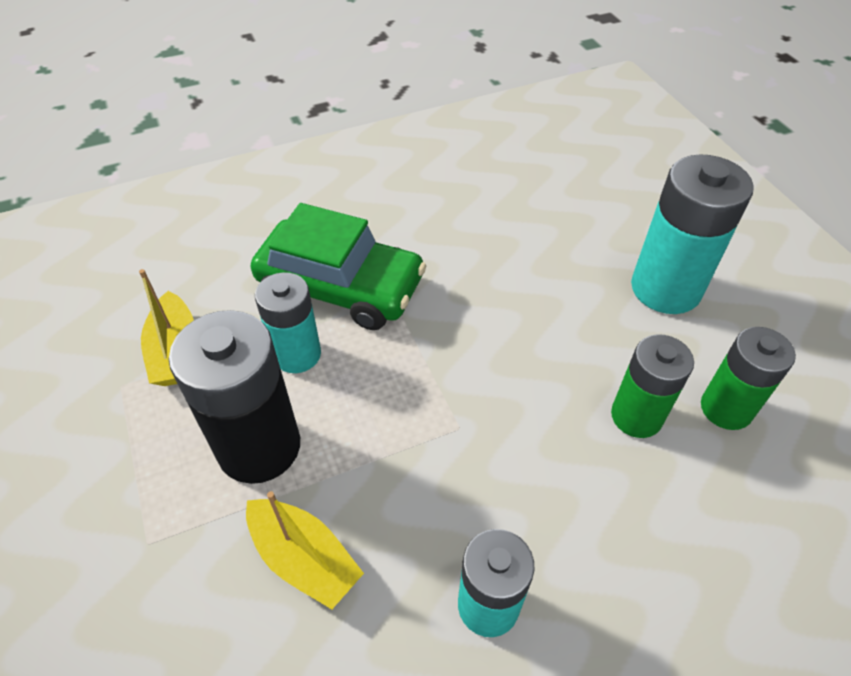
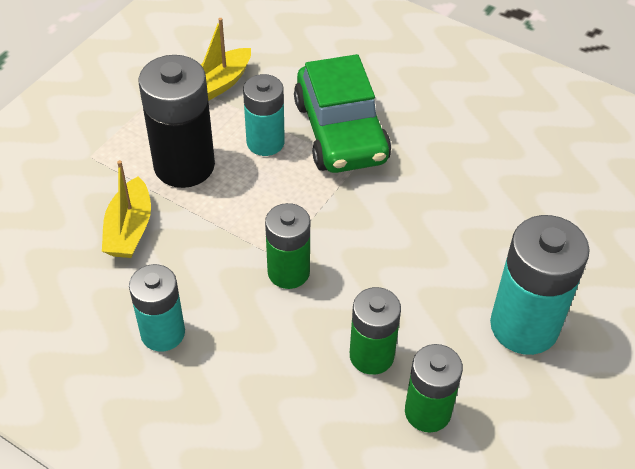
camera: 55 degrees right, 0 degrees up
(486, 429) = (288, 272): none -> green battery

